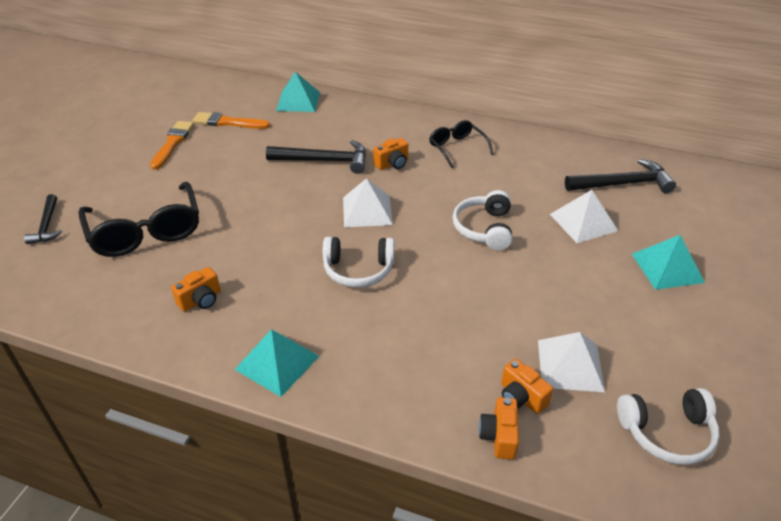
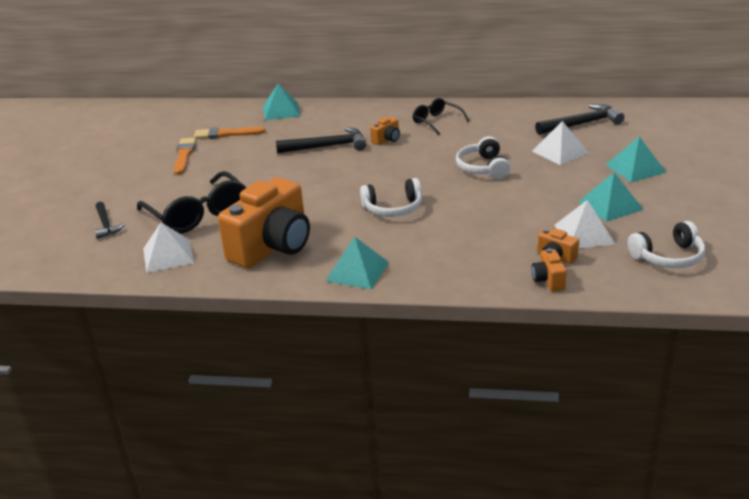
camera: 10 degrees left, 10 degrees down
(201, 300) = (273, 247): orange camera -> orange camera, size x2.44
(367, 210) = (381, 172): white pyramid -> white pyramid (168, 255)
(617, 323) = (610, 205): none -> turquoise pyramid

